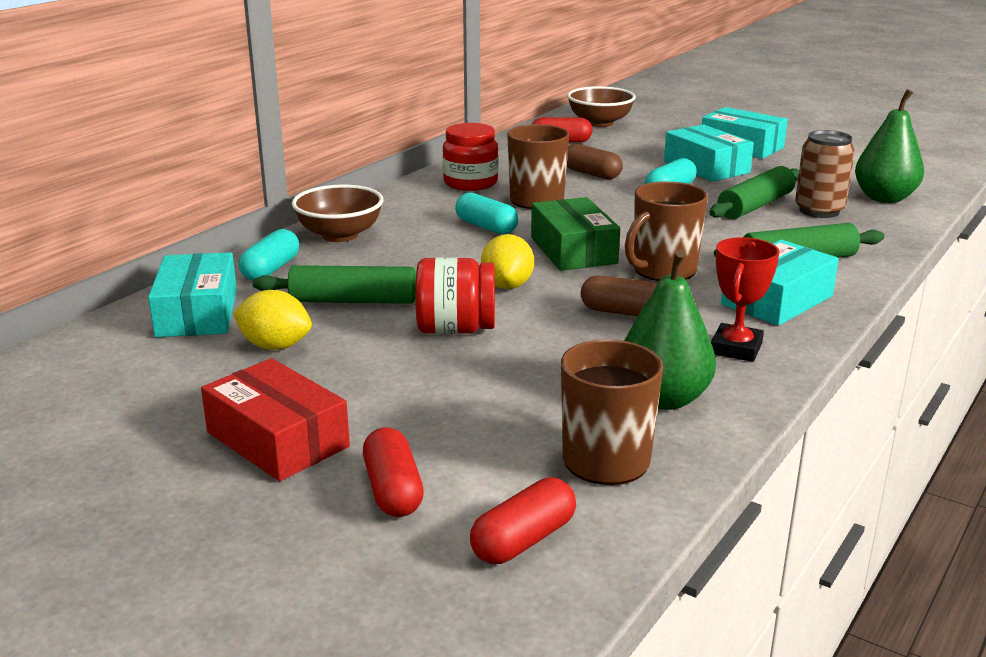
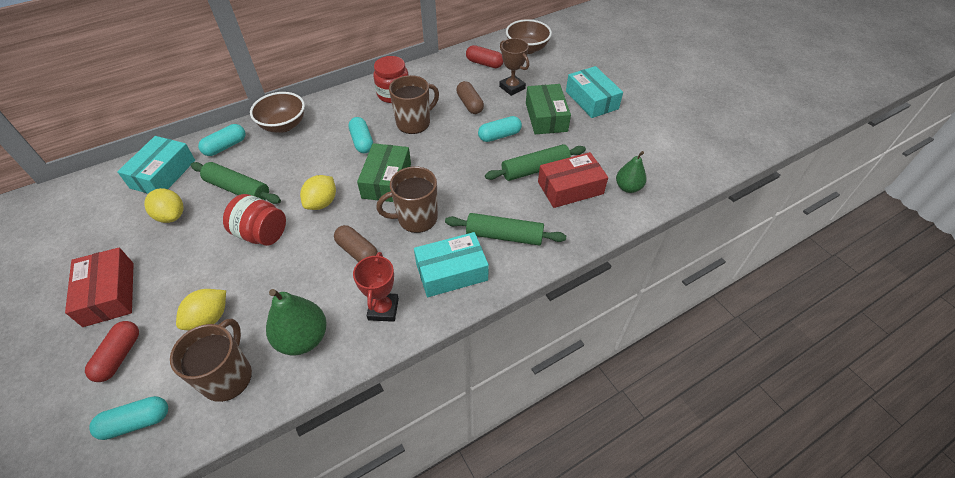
camera: 25 degrees right, 25 degrees up
(491, 419) = (209, 318): none -> yellow lemon
(523, 540) = (136, 422): red capsule -> turquoise capsule
(627, 153) = (512, 87): none -> brown trophy
(706, 167) = (546, 117): turquoise box -> green box
(736, 348) = (383, 309): red trophy -> red trophy turned 45 degrees counterclockwise
(819, 211) = (570, 188): brown can -> red box
(884, 198) = (628, 187): green pear -> green pear, size x0.64

